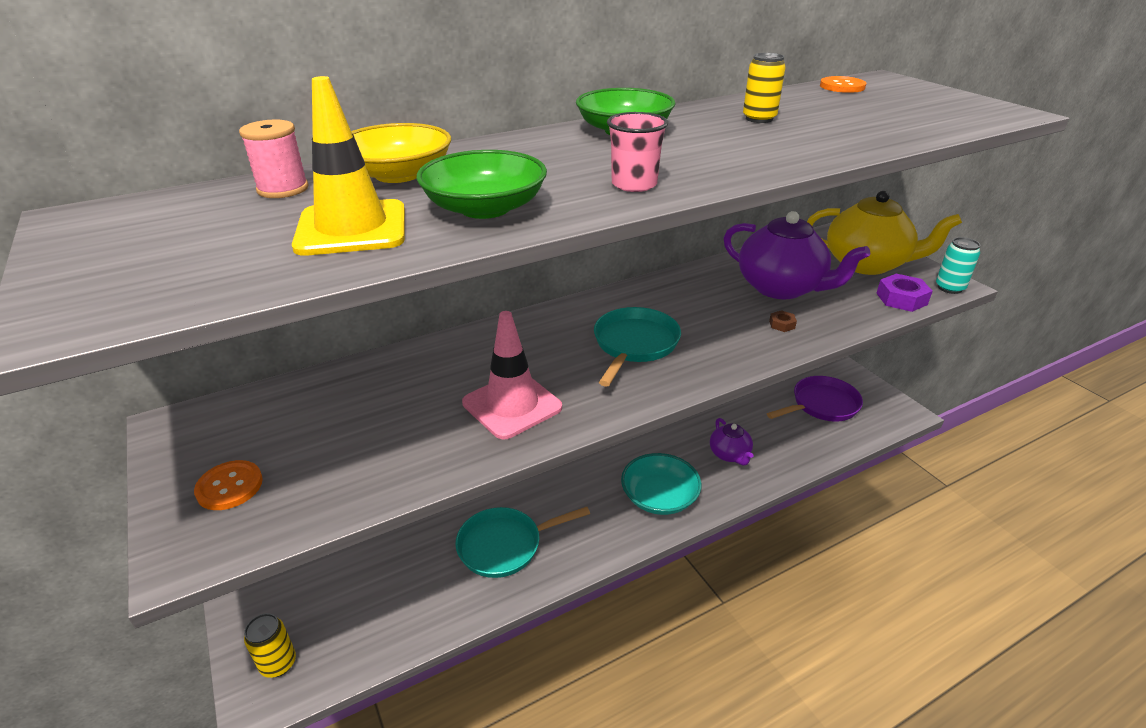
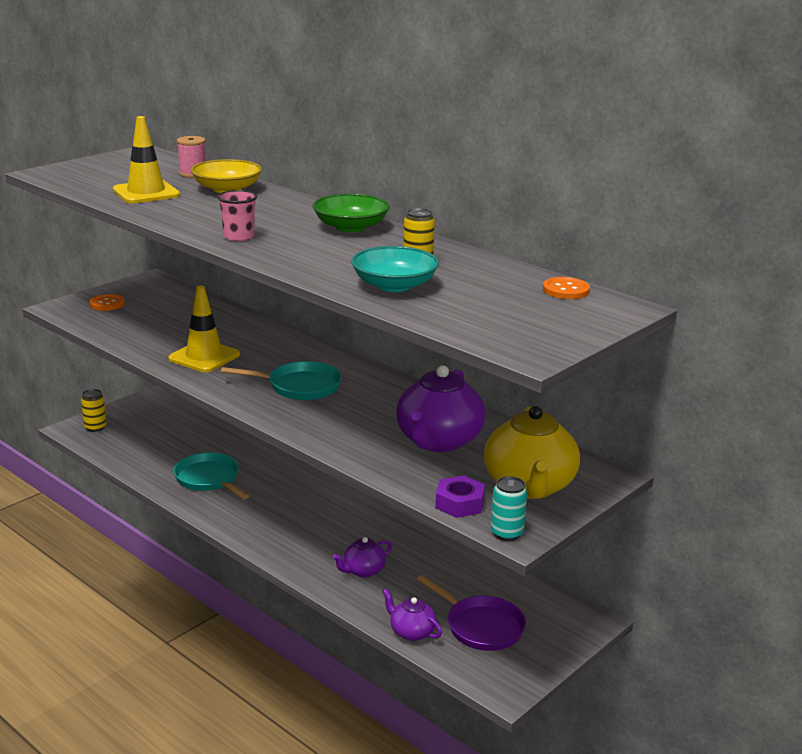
camera: 70 degrees right, 10 degrees down
(485, 208) = (184, 211): green bowl -> none
(512, 405) = (204, 357): pink traffic cone -> yellow traffic cone
(659, 497) = (288, 538): turquoise bowl -> turquoise bowl (394, 285)
(782, 324) = (367, 443): brown nut -> none
(829, 445) = (411, 632): none -> purple teapot

